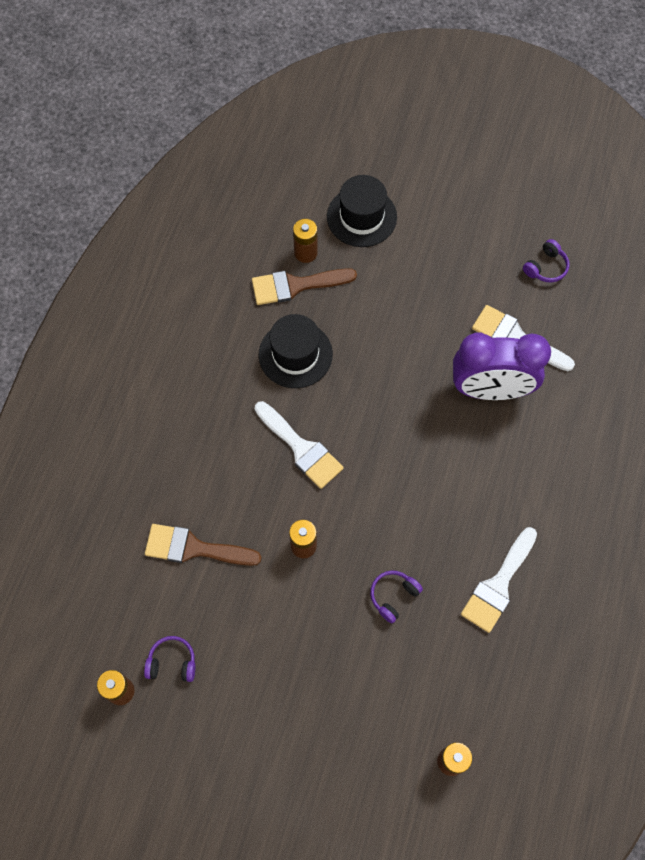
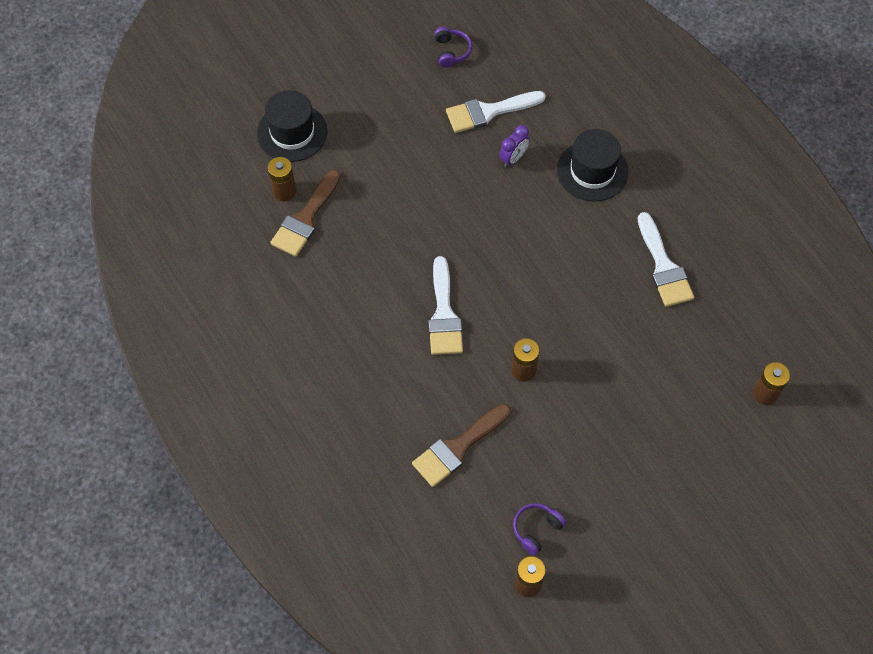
camera: 50 degrees left, 5 degrees down
(295, 354) = (363, 261): black hat -> black hat (592, 171)
(301, 448) = (444, 314): white brush -> white brush turned 90 degrees clockwise
(393, 596) = (614, 339): purple headphones -> none
(490, 390) = (513, 158): purple clock -> purple clock, size x0.42

